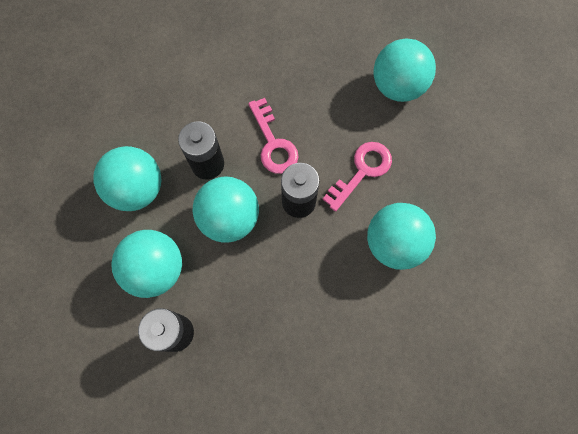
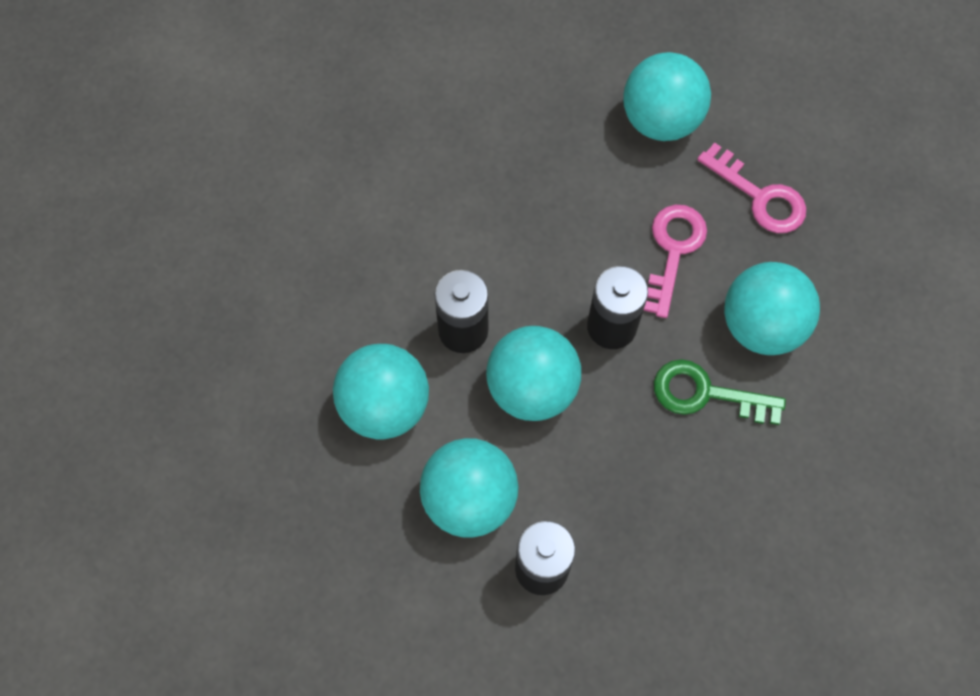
camera: 25 degrees left, 5 degrees down
(273, 143) = (537, 264): pink key -> pink key (759, 196)
(335, 270) = (706, 394): none -> green key

